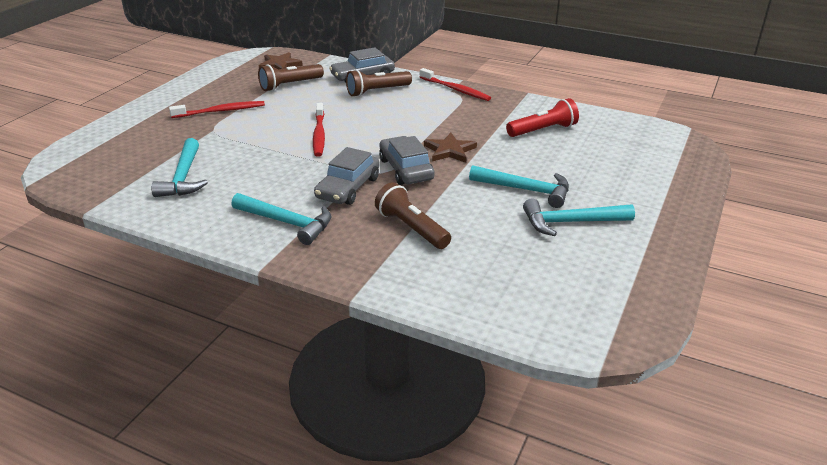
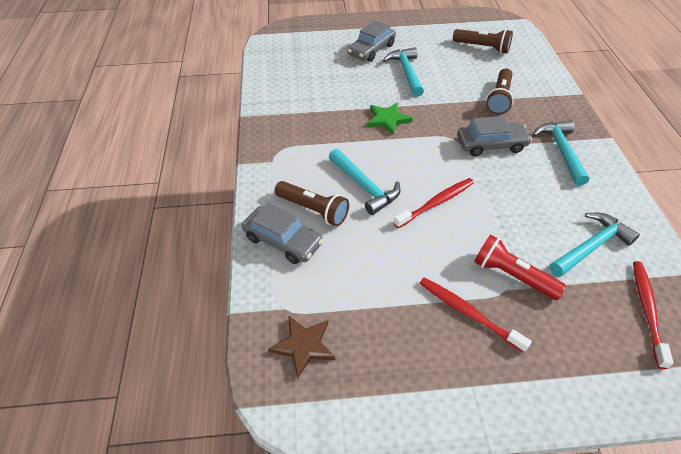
camera: 120 degrees left, 15 degrees up
(290, 85) = (354, 293): brown flashlight -> brown flashlight (482, 47)
(406, 169) = (436, 129): grey car -> grey car (371, 50)
(449, 150) = (387, 119): brown star -> green star
(455, 90) = (267, 158): red toothbrush -> red toothbrush (647, 310)
(543, 130) = (312, 88): red flashlight -> red flashlight (512, 276)
(571, 222) = (424, 49): turquoise hammer -> turquoise hammer (364, 186)

